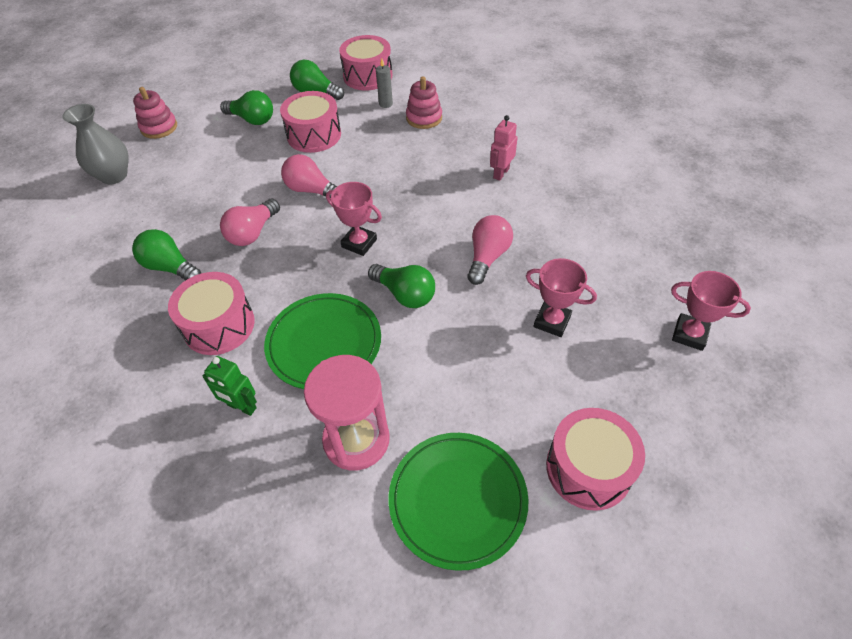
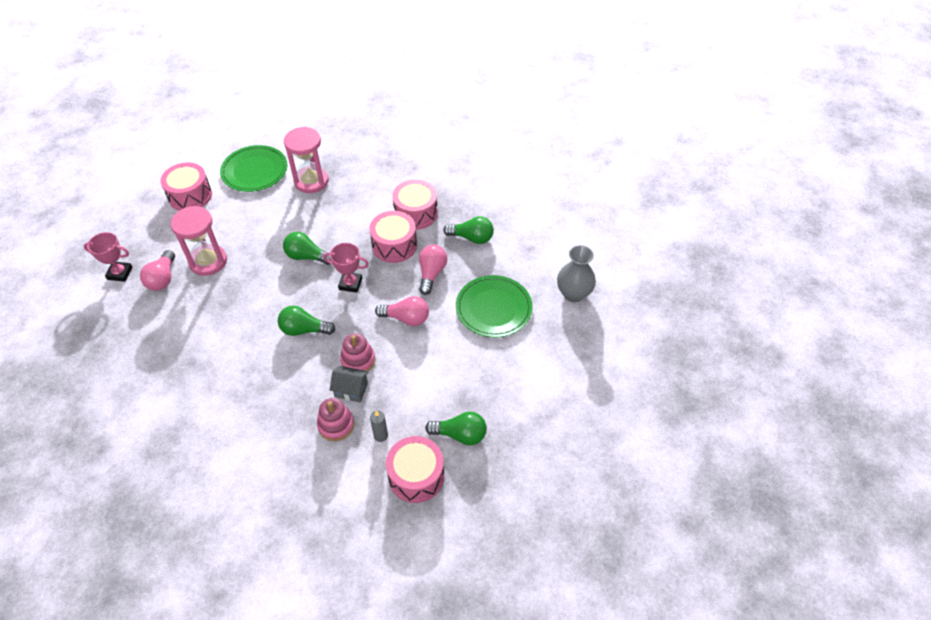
camera: 160 degrees right, 0 degrees up
(159, 127) = (580, 350): pink stacking toy -> pink stacking toy (358, 360)
(241, 407) = (378, 181): green robot -> none
(252, 119) = (501, 381): green light bulb -> green light bulb (304, 330)
(314, 135) = (433, 376): pink drum -> pink drum (394, 245)
(324, 343) = (347, 218): green plate -> green plate (493, 308)
(400, 140) = (351, 390): none -> grey house
(487, 257) = (254, 295): pink light bulb -> pink light bulb (163, 278)
(501, 173) = (252, 373): pink robot -> none
(552, 321) = (208, 261): pink trophy -> pink hourglass

